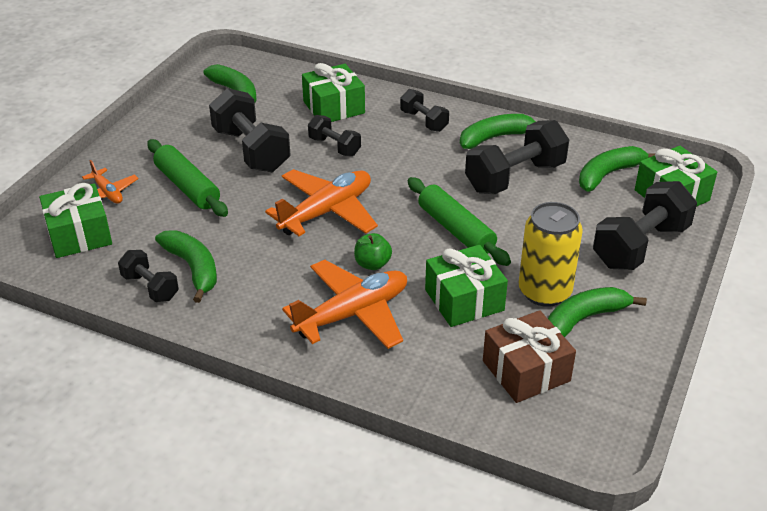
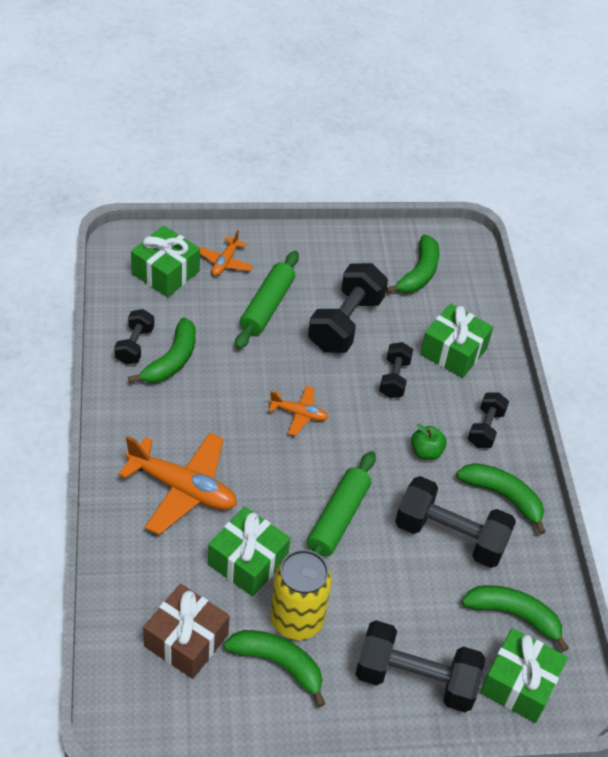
camera: 55 degrees right, 10 degrees up
(326, 212) = (299, 414): orange plane -> orange plane, size x0.52
(372, 264) = (252, 476): green apple -> green apple (426, 452)

